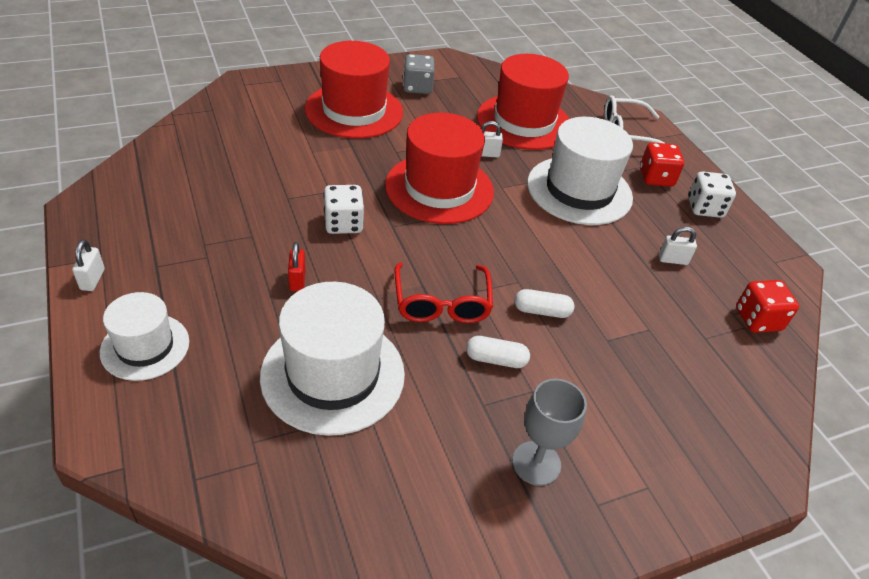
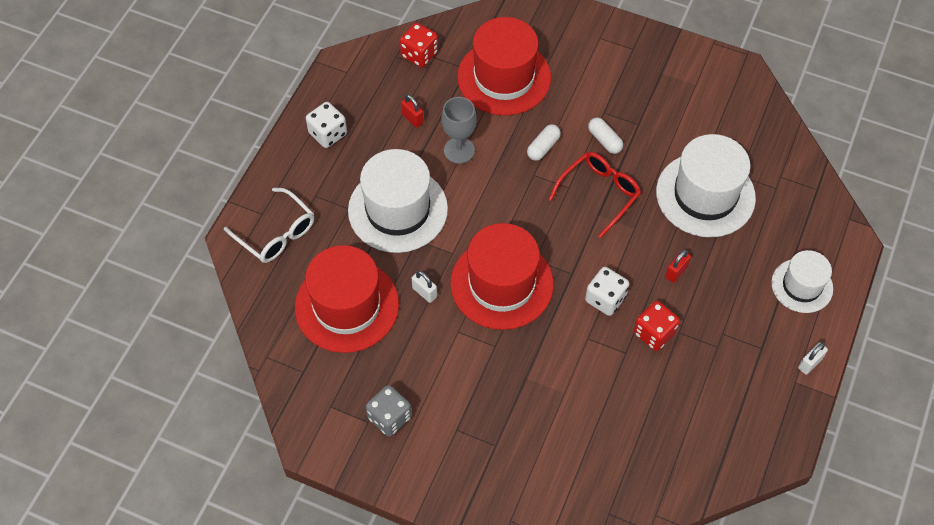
camera: 130 degrees left, 15 degrees up
(354, 110) = (481, 423): red hat -> red hat (504, 77)
(536, 463) = (642, 82): grey goblet -> grey goblet (459, 150)
(542, 311) = (543, 147): white capsule -> white capsule turned 75 degrees clockwise
(656, 178) = (322, 179): red dice -> red dice (654, 333)
(672, 260) = (412, 118): white padlock -> red padlock

